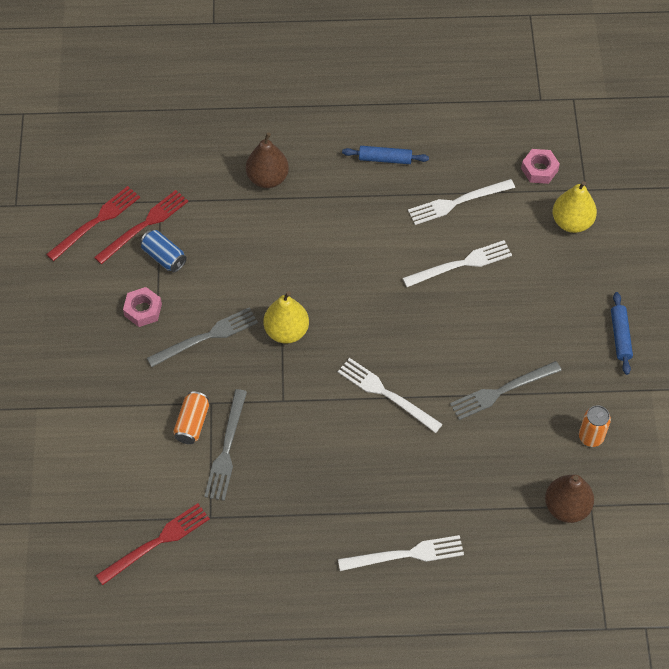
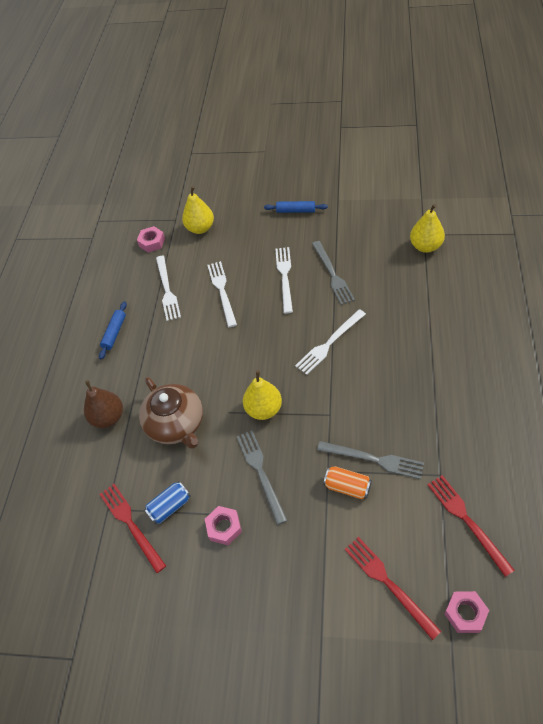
camera: 75 degrees left, 5 degrees down
(59, 536) = (465, 613): none -> pink nut
(96, 222) = (115, 571): red fork -> red fork (388, 583)
(262, 246) = (176, 424): none -> brown teapot
(406, 554) = (467, 338): white fork -> white fork (285, 277)
(566, 507) = (425, 246): brown pear -> yellow pear
(591, 437) = (372, 230): orange can -> none

